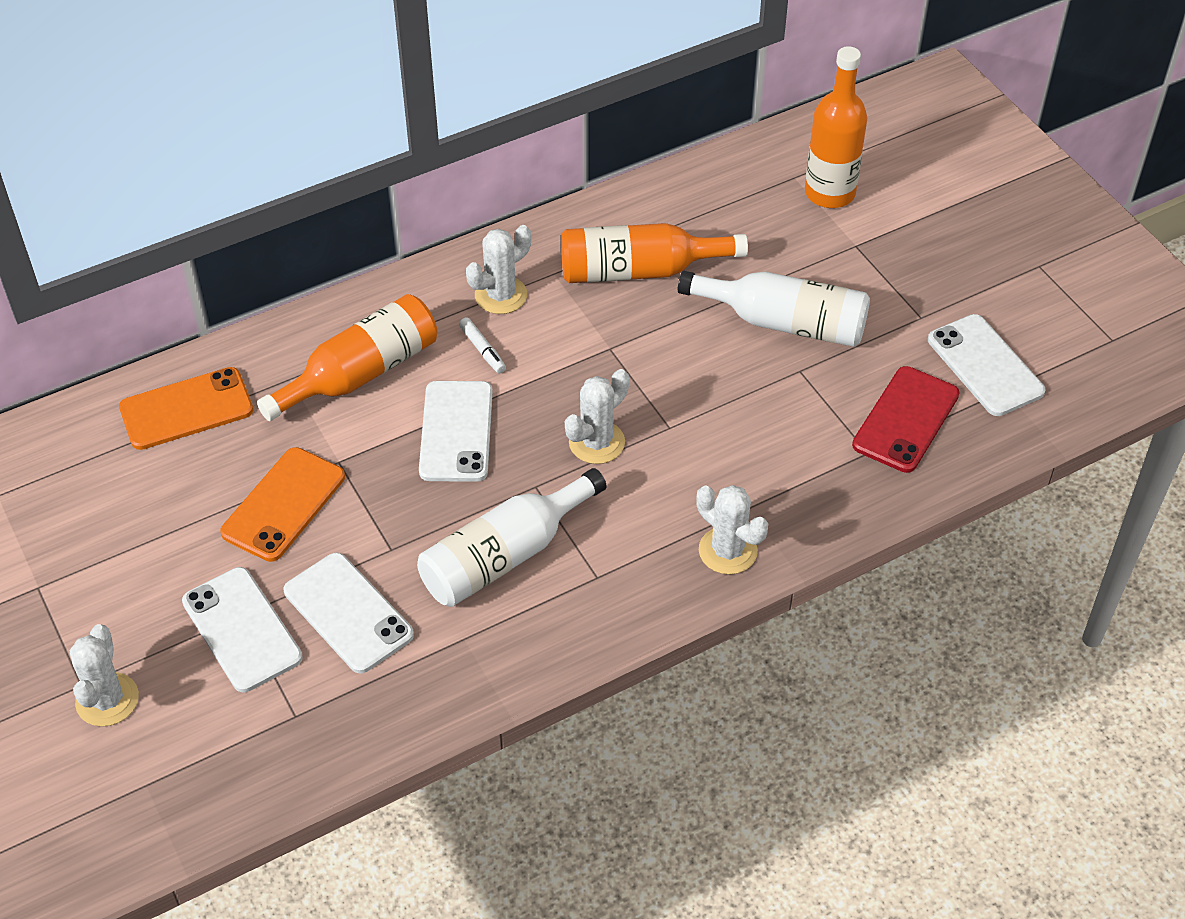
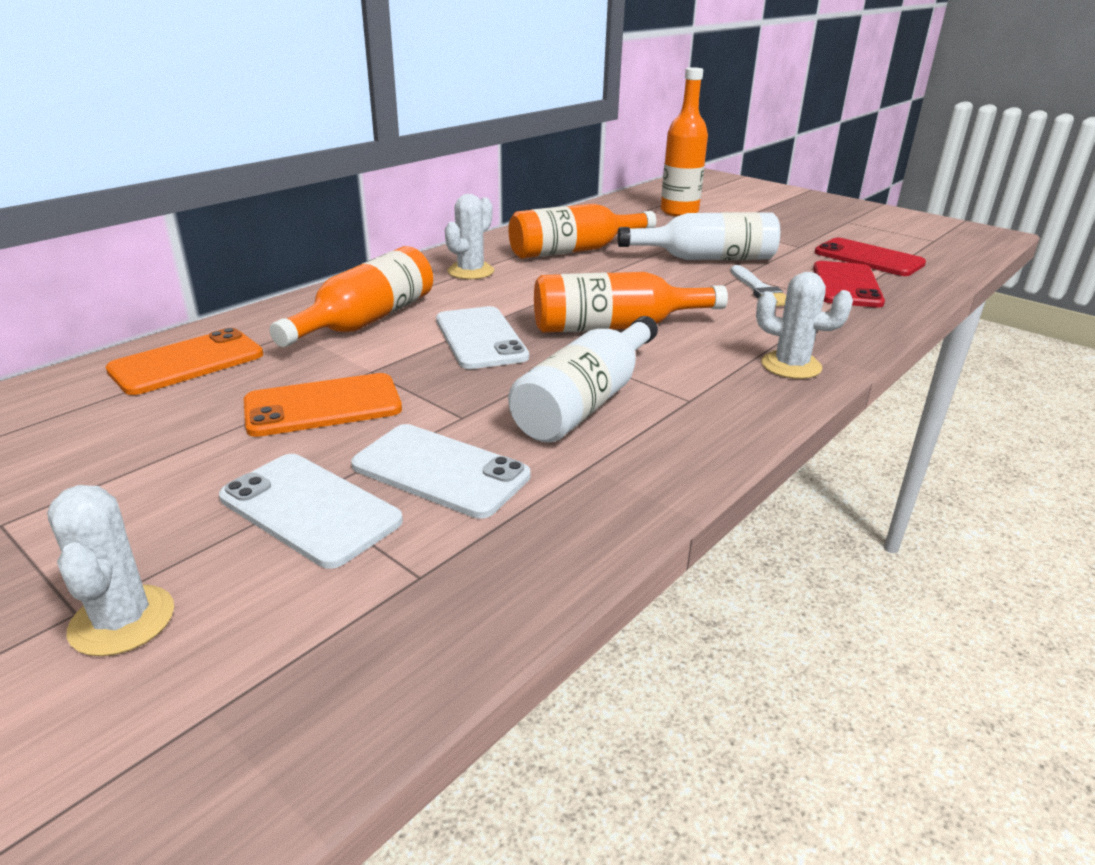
camera: 20 degrees left, 20 degrees down
(284, 505) = (323, 406): orange phone -> orange phone turned 60 degrees clockwise
(482, 350) = (474, 296): white marker -> none
(596, 442) = (615, 327): white cactus -> orange bottle
(797, 406) = (759, 290): none -> white brush
(985, 366) = (868, 258): white phone -> red phone

